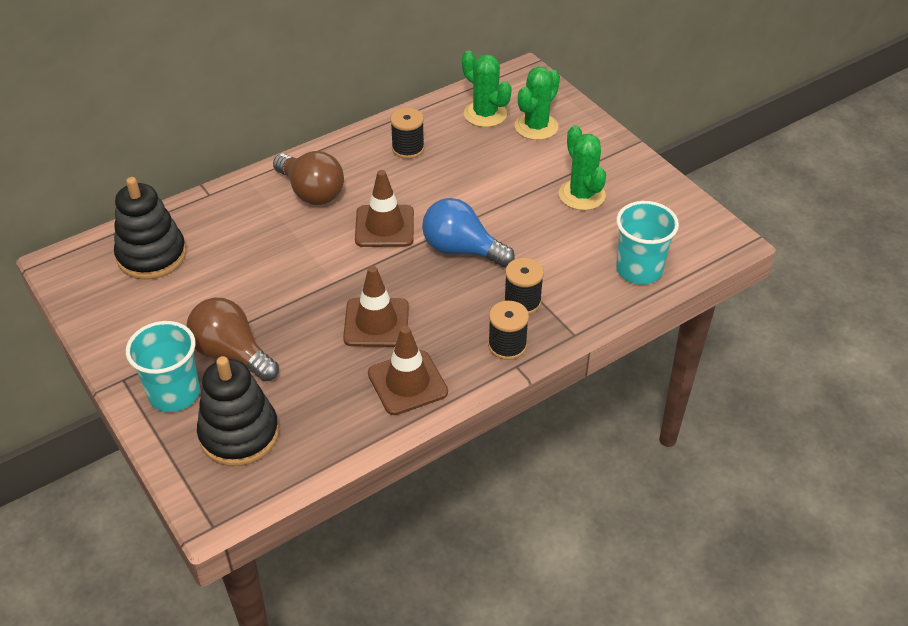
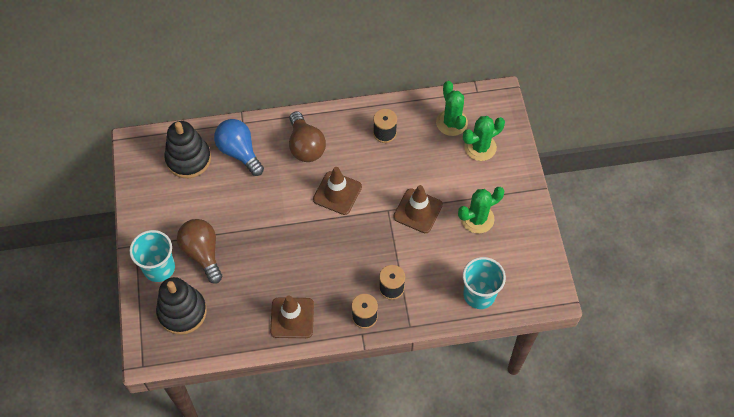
camera: 25 degrees right, 15 degrees up
(376, 323) = (295, 266): brown traffic cone -> brown traffic cone (418, 211)
(461, 250) = (375, 231): blue light bulb -> blue light bulb (239, 152)
(582, 195) = (477, 219): green cactus -> green cactus turned 60 degrees clockwise

